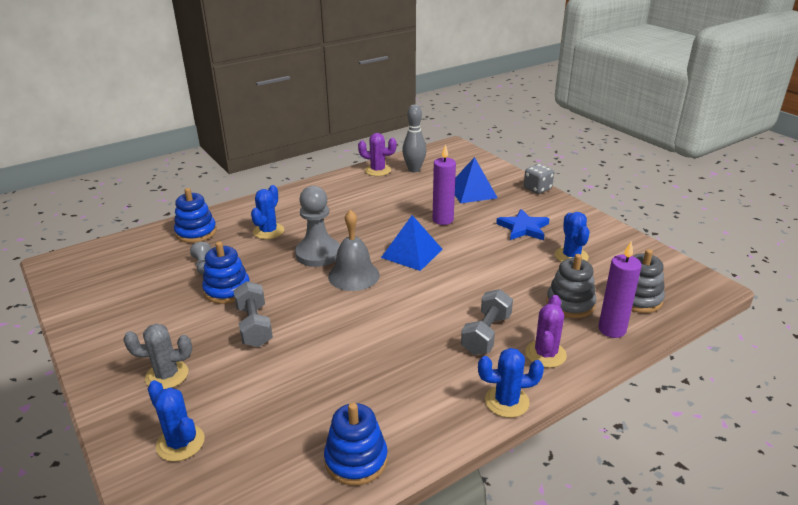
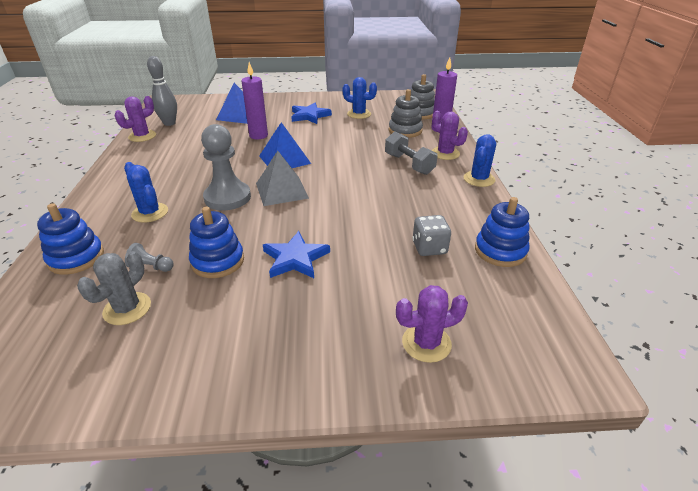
camera: 60 degrees left, 5 degrees up
(167, 375) = (317, 333): grey cactus -> grey cactus (127, 309)
(180, 443) = (426, 343): blue cactus -> purple cactus
(254, 326) = (295, 258): grey dumbbell -> blue star
(354, 275) = (282, 190): grey bell -> grey pyramid
(537, 189) = (271, 97): grey dice -> grey dice (429, 248)

